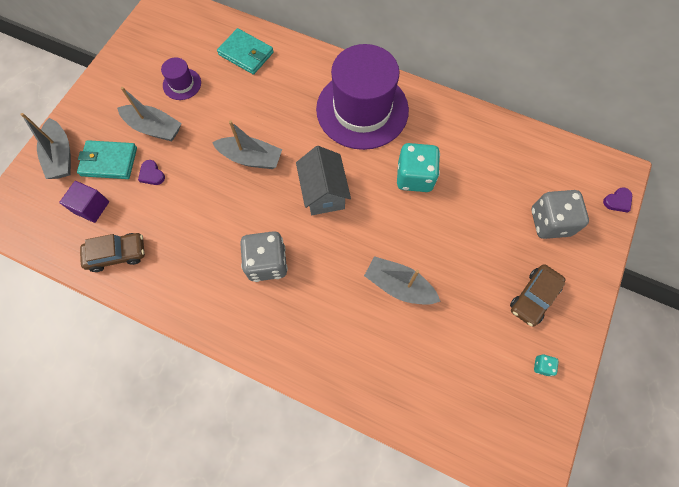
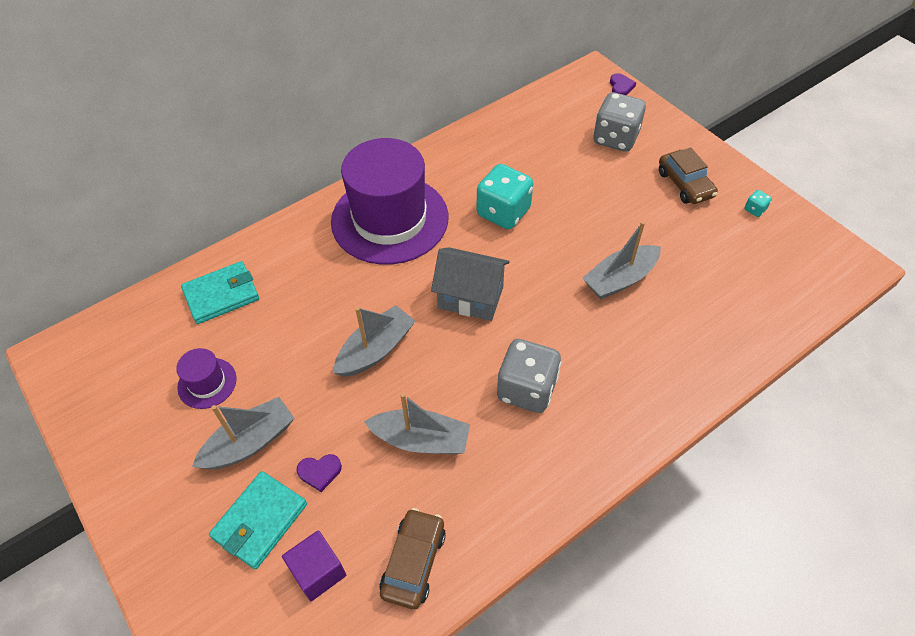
camera: 60 degrees left, 15 degrees down
(61, 156) = (201, 587): grey boat -> grey boat (421, 440)

